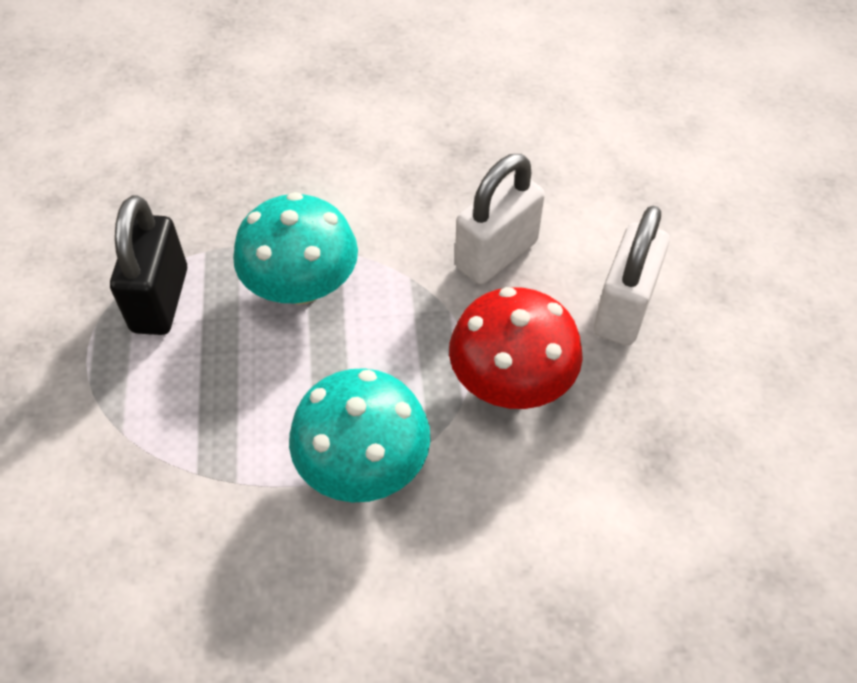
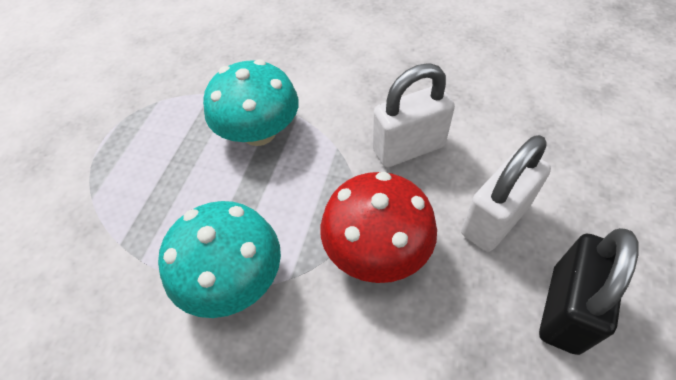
camera: 25 degrees right, 0 degrees up
(160, 300) = (165, 117): black padlock -> black padlock (565, 309)

